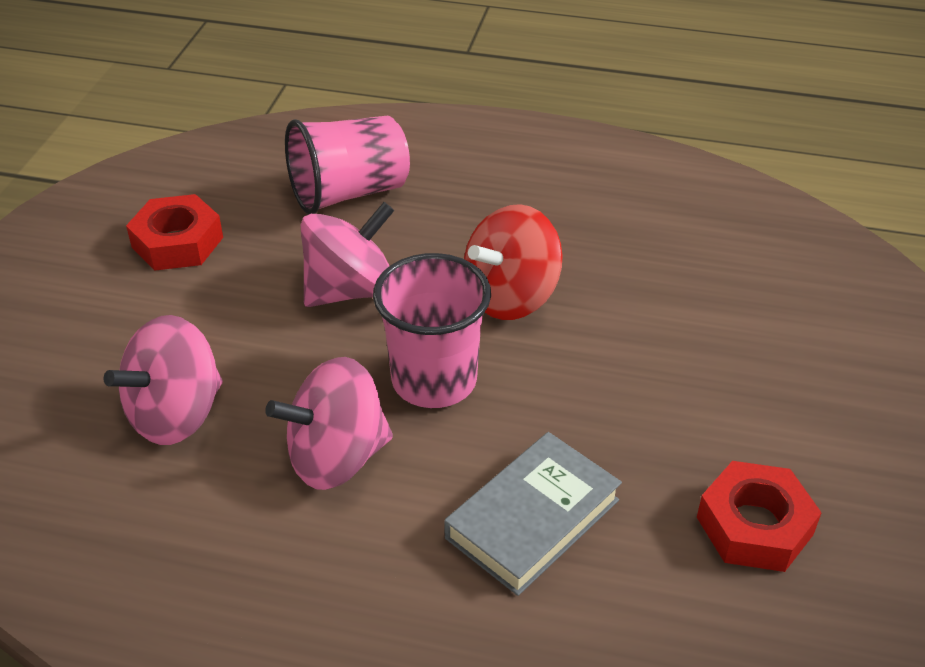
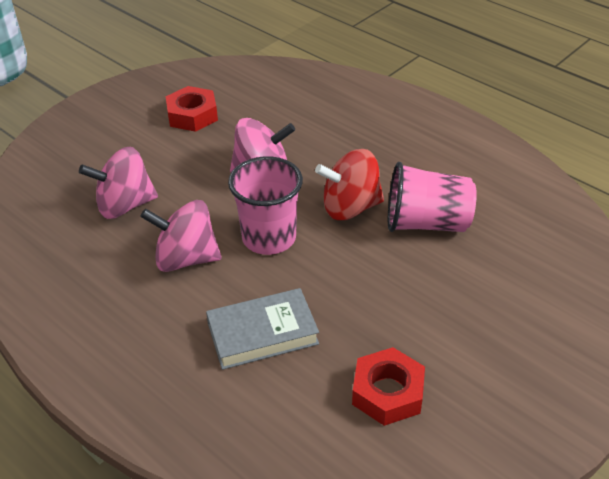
camera: 30 degrees right, 0 degrees up
(349, 193) = (304, 117): pink cup -> pink cup (426, 223)

